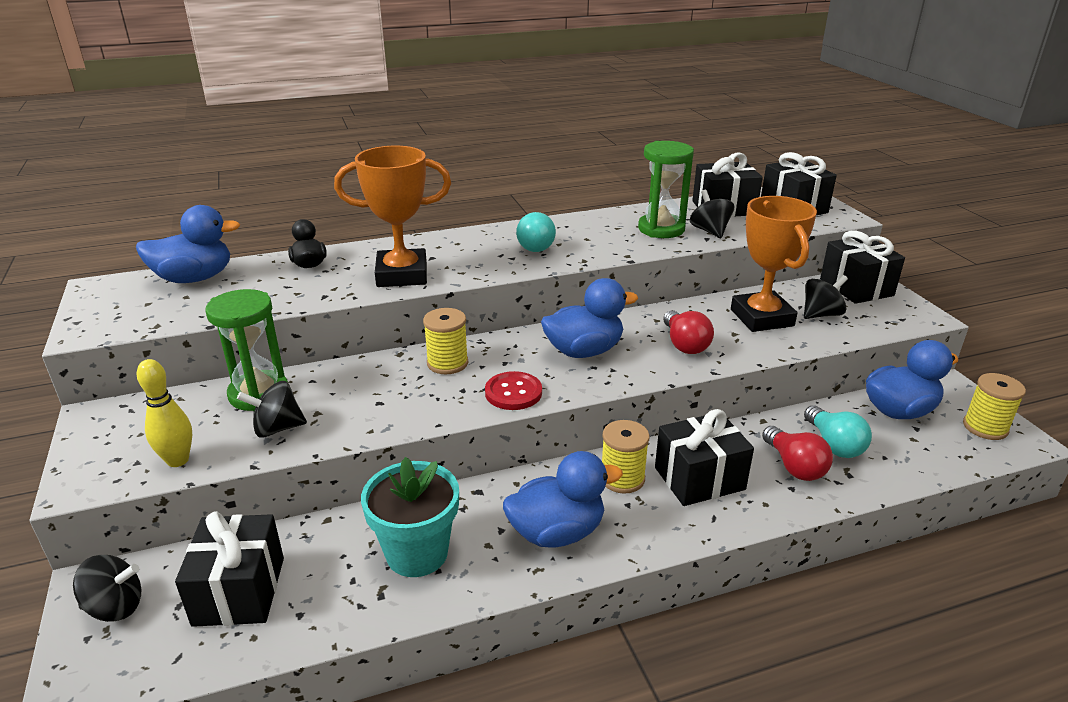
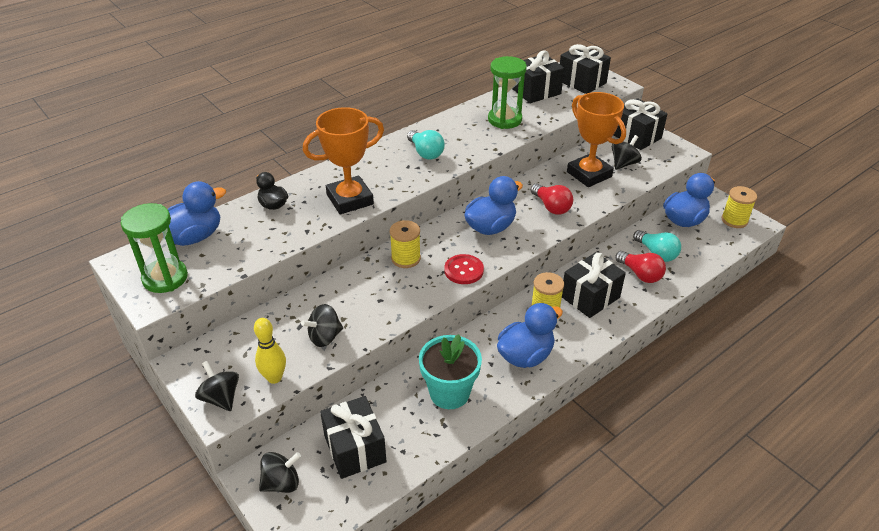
camera: 20 degrees left, 10 degrees up
(259, 394) = (291, 315): green hourglass -> green hourglass (165, 278)
(710, 231) = (538, 115): black spinning top -> black spinning top (221, 398)

